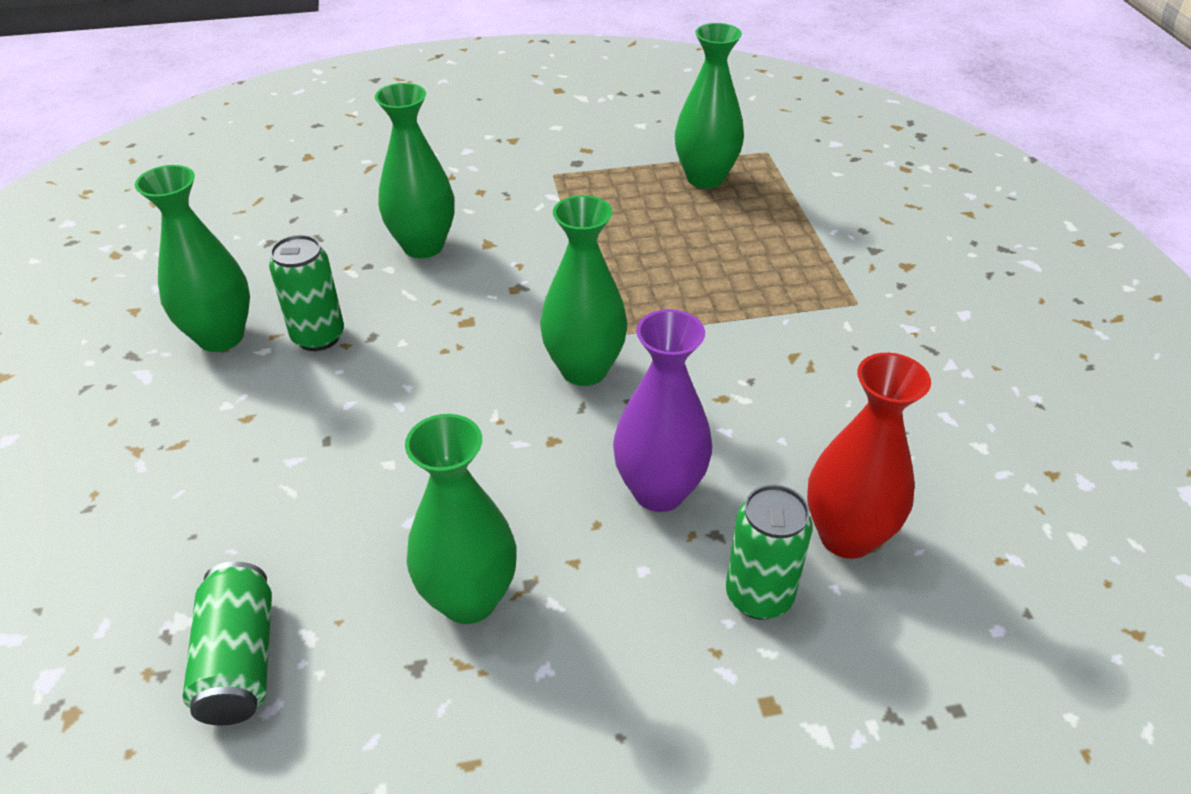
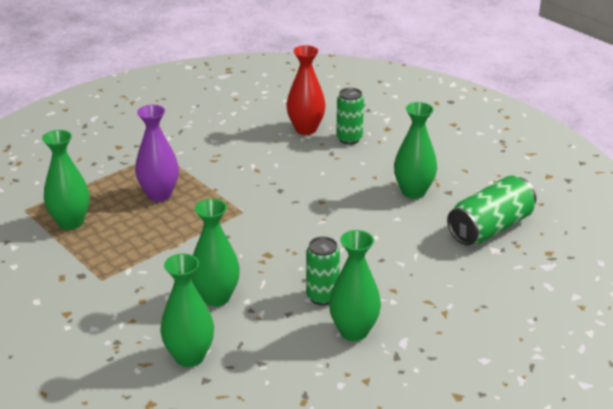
camera: 120 degrees left, 10 degrees down
(239, 660) = (490, 228): green can -> green can, size x1.51
(584, 369) = (271, 208): green vase -> green vase (189, 357)
(659, 491) = (323, 169): purple vase -> purple vase (159, 194)

